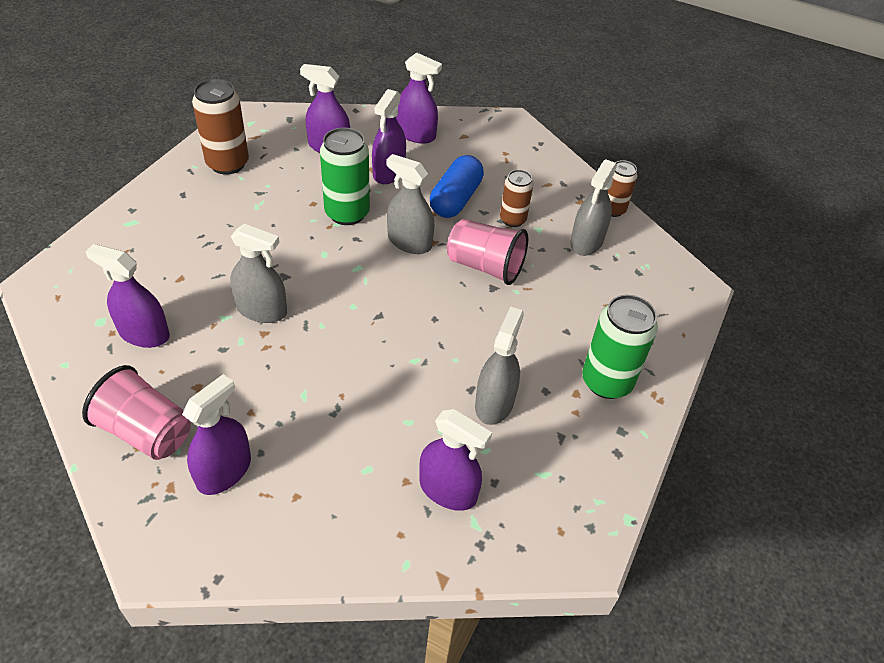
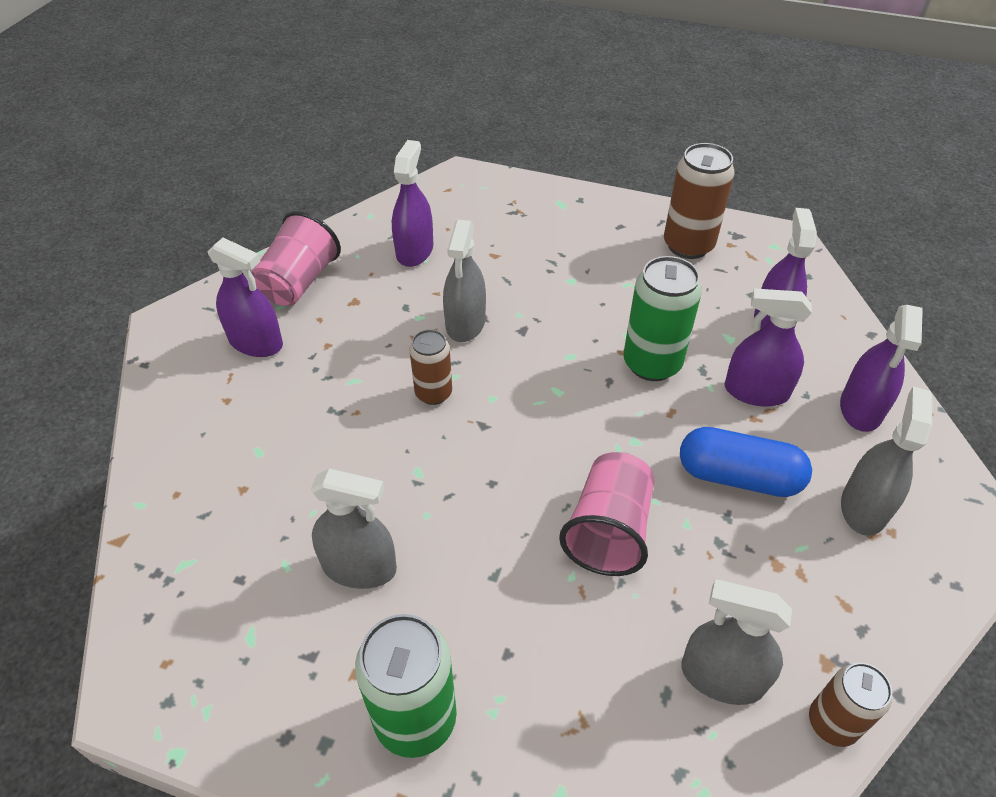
camera: 85 degrees right, 0 degrees up
(409, 242) = (624, 435): grey spray bottle -> grey spray bottle (864, 507)
(448, 490) = (229, 531): purple spray bottle -> none
(512, 220) = (727, 557): brown can -> brown can (433, 393)

